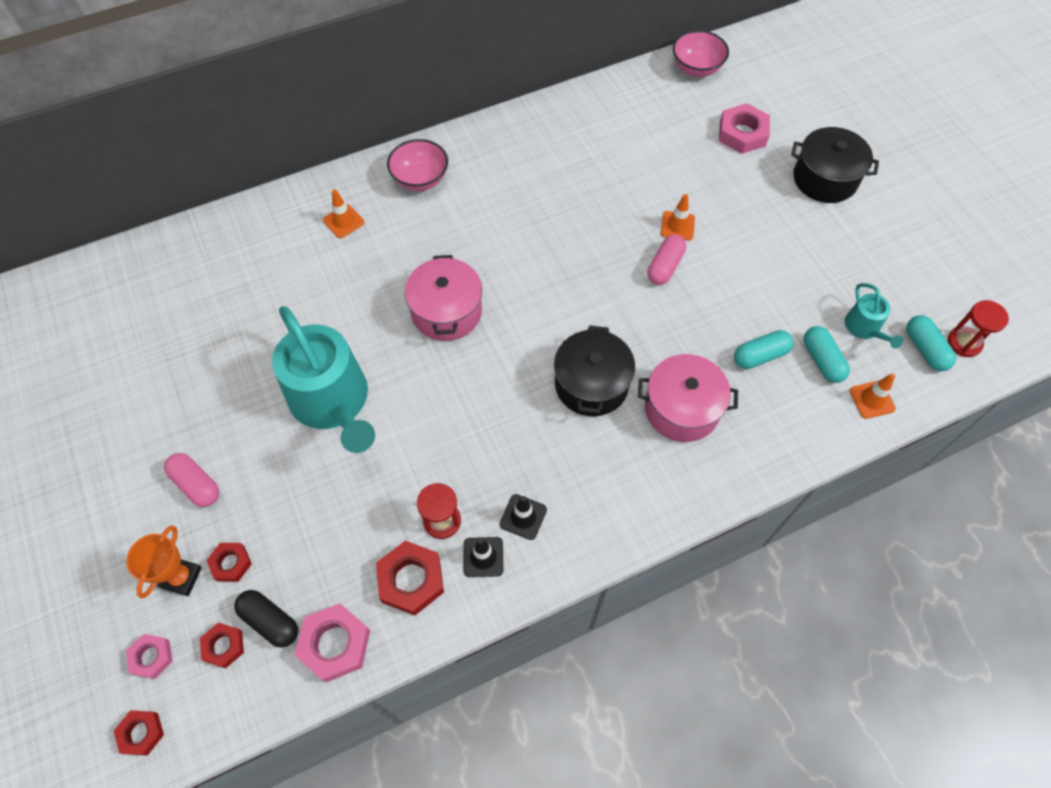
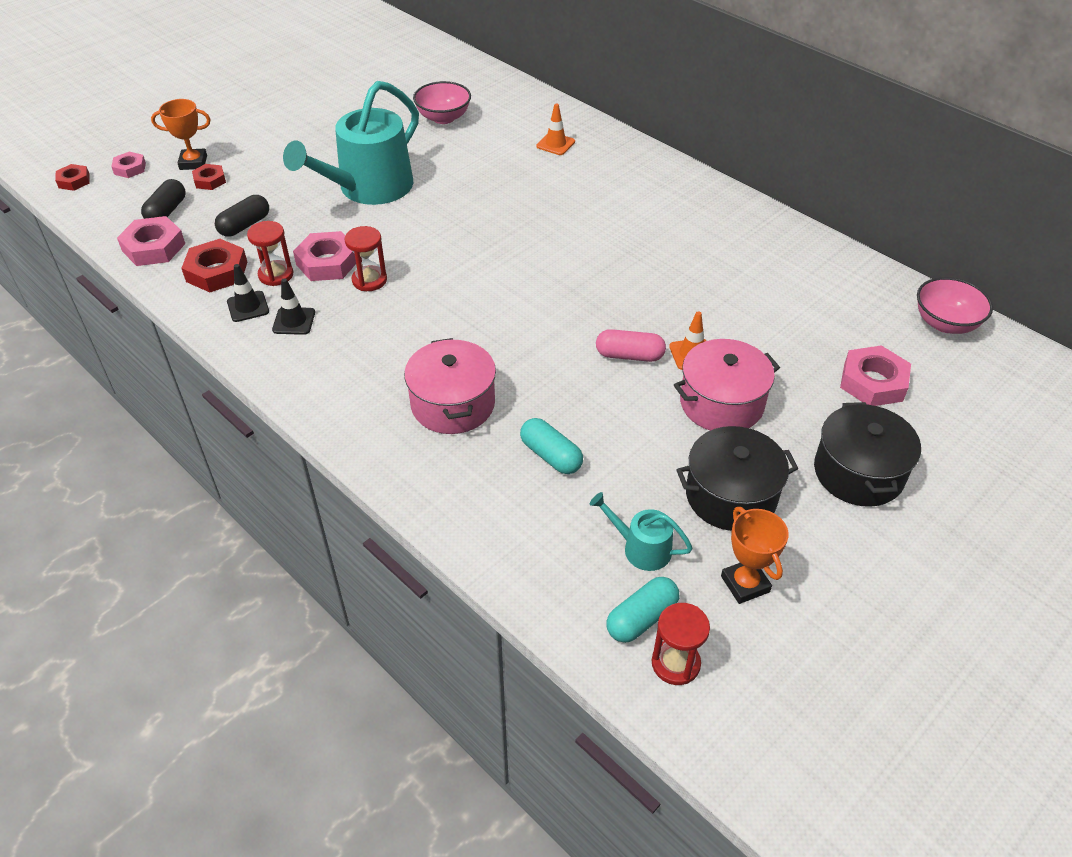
camera: 70 degrees right, 15 degrees down
(196, 484) = (271, 146): pink capsule -> none
(223, 646) = (143, 196): red nut -> none
(340, 538) = (245, 225): none -> black capsule
(420, 179) = (632, 172): pink bowl -> pink bowl (443, 118)
(442, 468) = (327, 262): none -> pink nut
(446, 311) = (490, 224): pink pot -> pink pot (721, 403)
(487, 435) = (369, 280): none -> red hourglass
(591, 384) = (453, 333): black pot -> black pot (731, 495)
(822, 360) = (572, 513): turquoise capsule -> none
(864, 328) = (641, 548): turquoise watering can -> turquoise watering can turned 60 degrees clockwise
(872, 400) = (537, 570): orange traffic cone -> none
(907, 280) = (745, 584): none -> orange trophy

